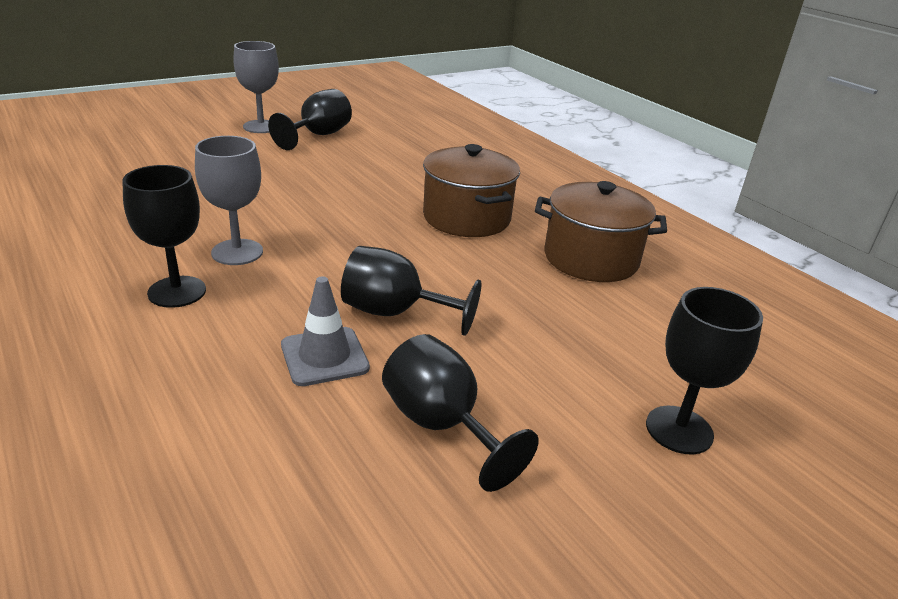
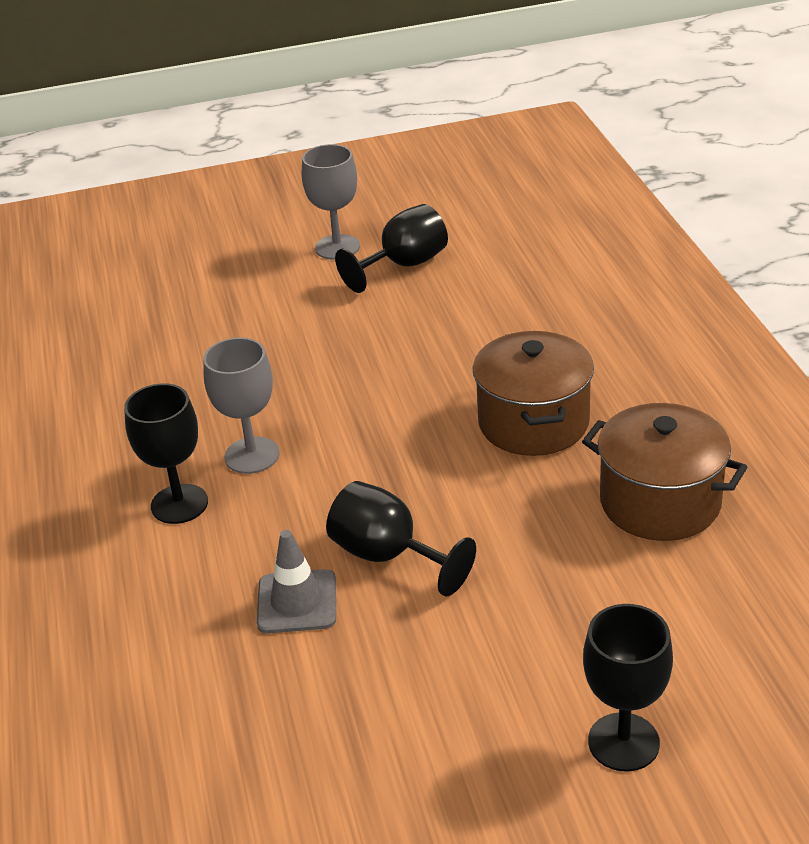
camera: 25 degrees right, 5 degrees up
(441, 425) = (379, 696): black goblet -> none

